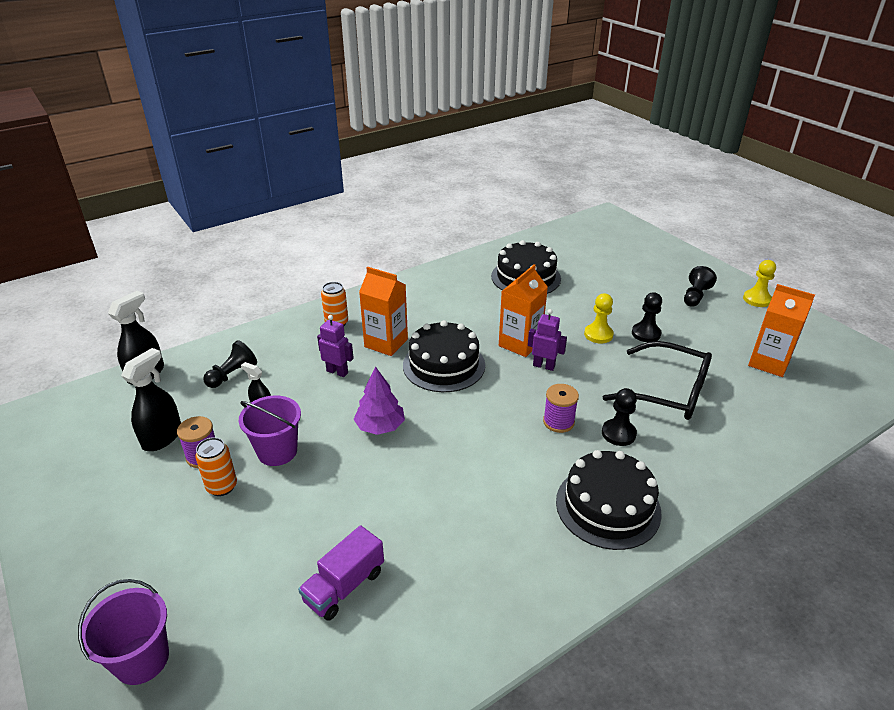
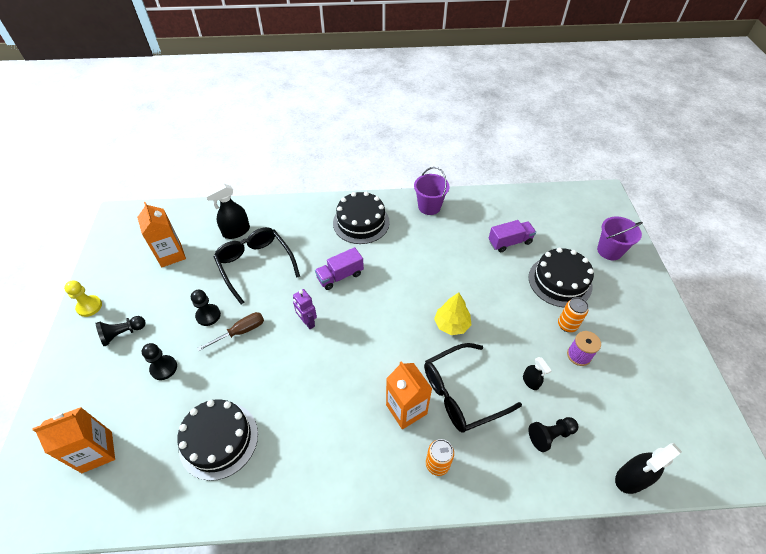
camera: 150 degrees left, 15 degrees up
(162, 437) = (609, 387): black spray bottle -> black spray bottle (236, 231)
(277, 451) = (527, 336): purple bucket -> purple bucket (429, 207)
(337, 372) = (461, 393): purple robot -> black glasses
(380, 426) = (451, 324): purple tree -> yellow tree
(444, 365) = (376, 359): black cake -> black cake (560, 281)
(520, 344) = (304, 352): orange carton -> orange carton (97, 452)
(558, 422) = (340, 276): purple spool -> purple truck
(598, 335) = (240, 332): yellow pawn -> brown screwdriver
(618, 433) = (315, 254): black pawn -> black pawn (164, 368)

